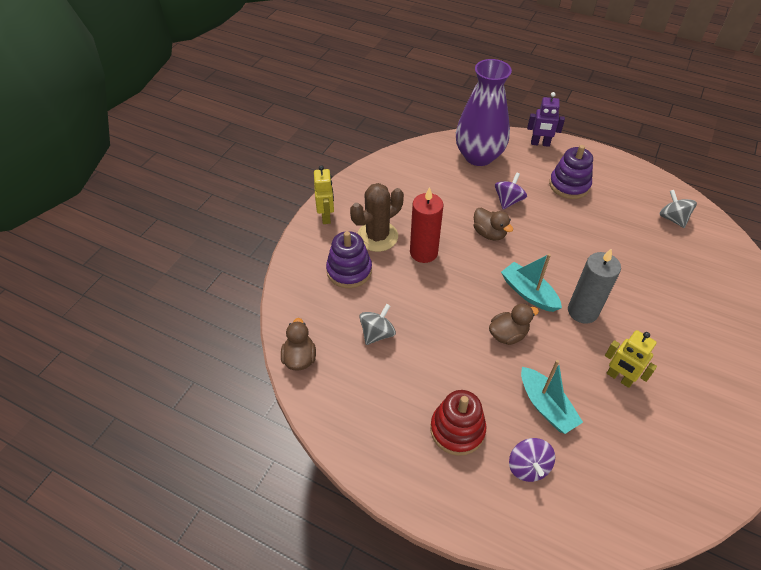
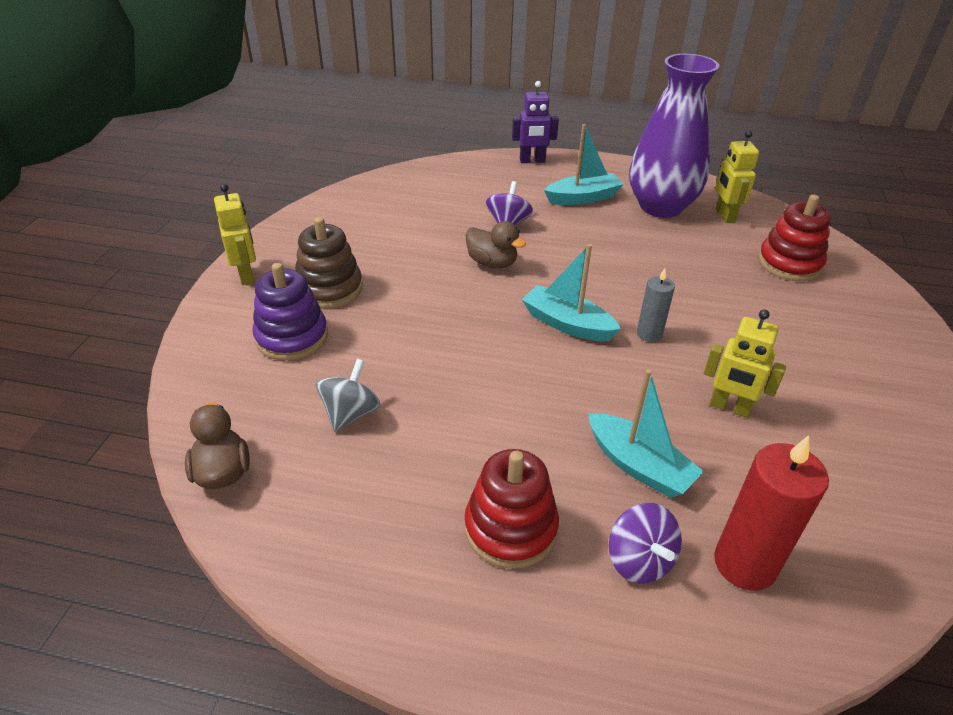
camera: 15 degrees left, 10 degrees down
(377, 236) = (329, 289): brown cactus -> brown stacking toy
(423, 252) = (403, 298): red candle -> red candle (745, 564)
(478, 156) = (455, 182): purple vase -> purple vase (661, 207)
(508, 334) = (553, 380): brown duck -> none
(569, 185) = (583, 198): purple stacking toy -> turquoise boat
(582, 311) = (649, 334): grey candle -> grey candle, size x0.57
(672, 218) = (724, 215): grey spinning top -> yellow robot
(706, 270) = (789, 263): none -> red stacking toy

